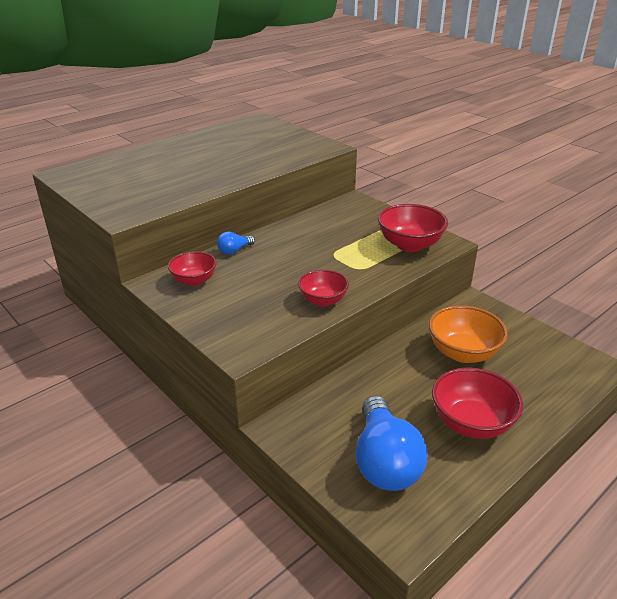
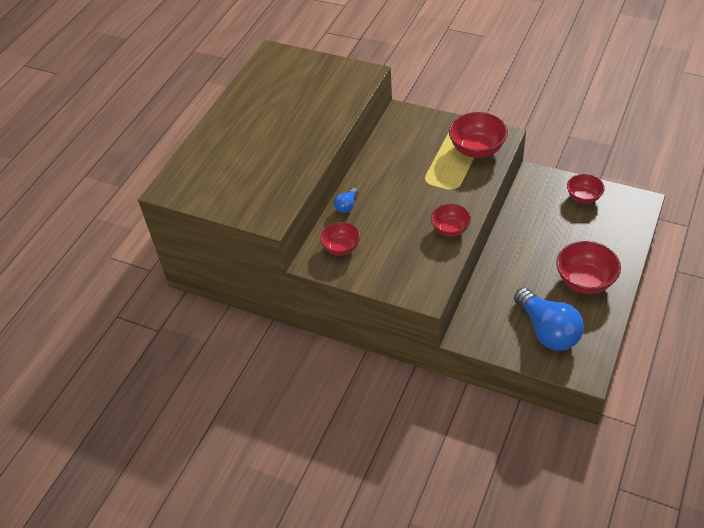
camera: 20 degrees left, 15 degrees up
(463, 353) = (550, 226): orange bowl -> none
(522, 338) = (583, 197): none -> red bowl

